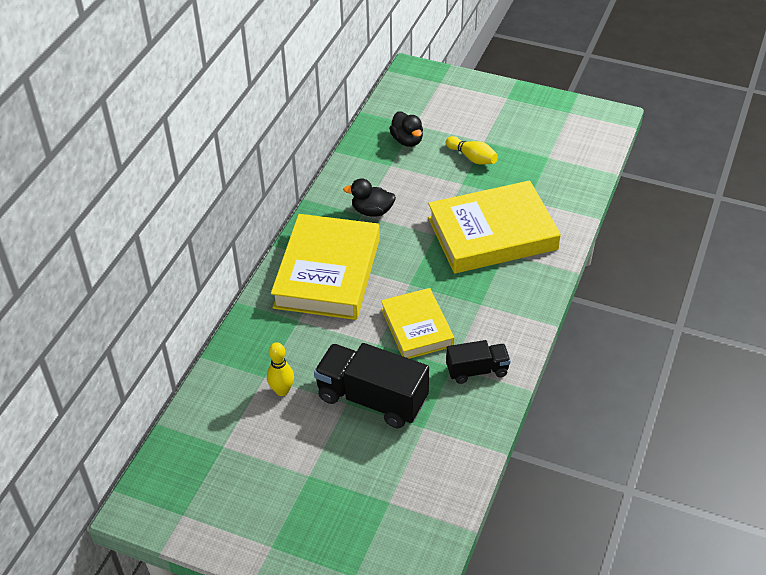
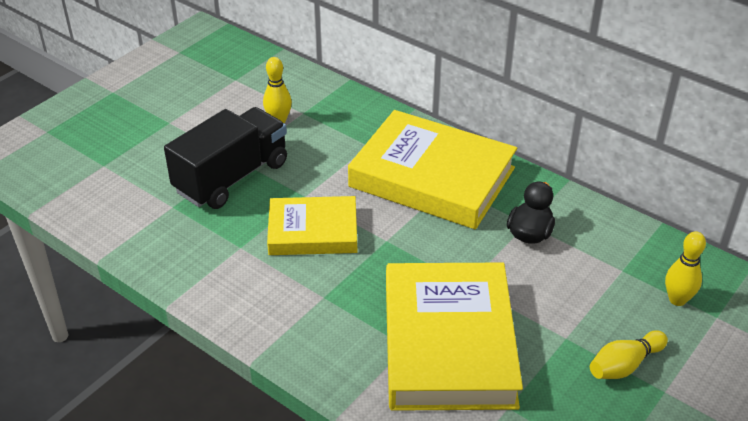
camera: 105 degrees right, 5 degrees down
(407, 140) = (677, 299): black duck -> yellow bowling pin
(477, 370) = (222, 266): black truck -> none

